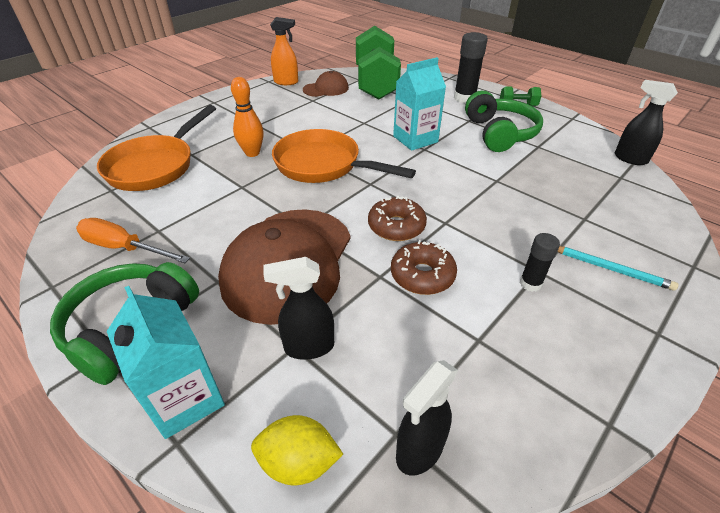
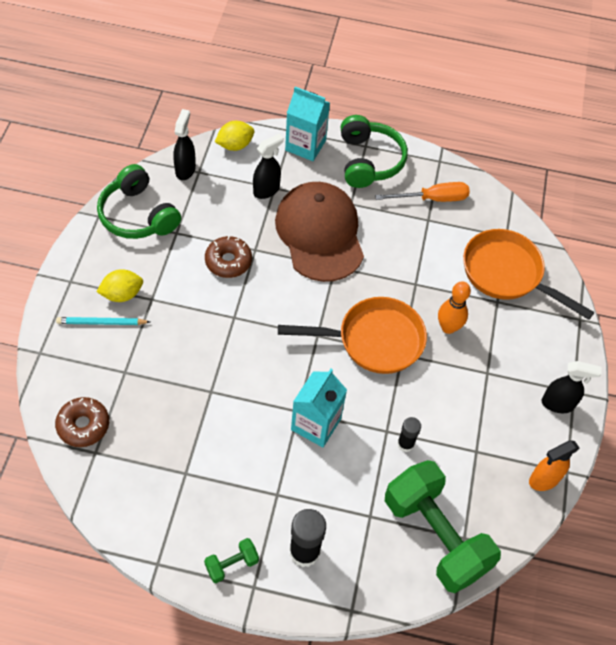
camera: 145 degrees right, 15 degrees up
(155, 166) = (507, 274): orange pan -> orange pan turned 45 degrees counterclockwise
(326, 89) = (483, 487): brown cap -> none
(396, 226) = (268, 296): brown donut -> brown donut (83, 425)
(499, 133) = (233, 480): green headphones -> green headphones (138, 215)
(530, 283) = (155, 285): black glue stick -> black glue stick (405, 444)
(579, 289) = (122, 294): none -> yellow lemon
(630, 159) = (86, 494): black spray bottle -> black spray bottle (558, 404)

